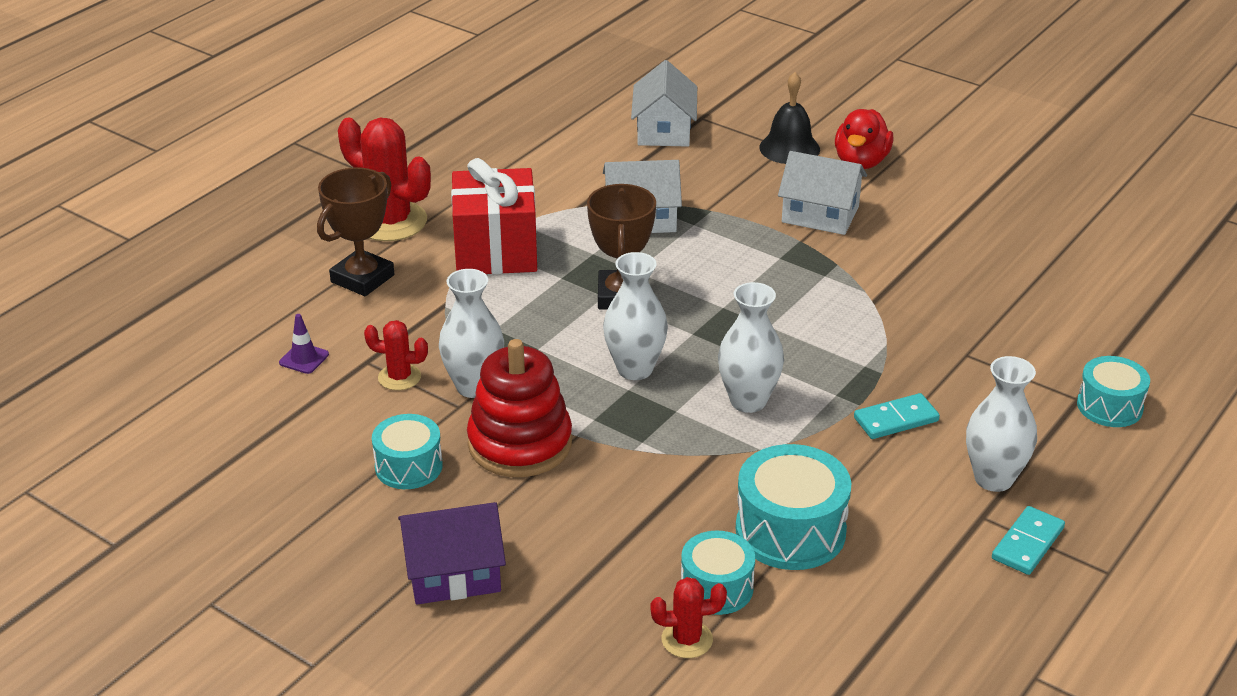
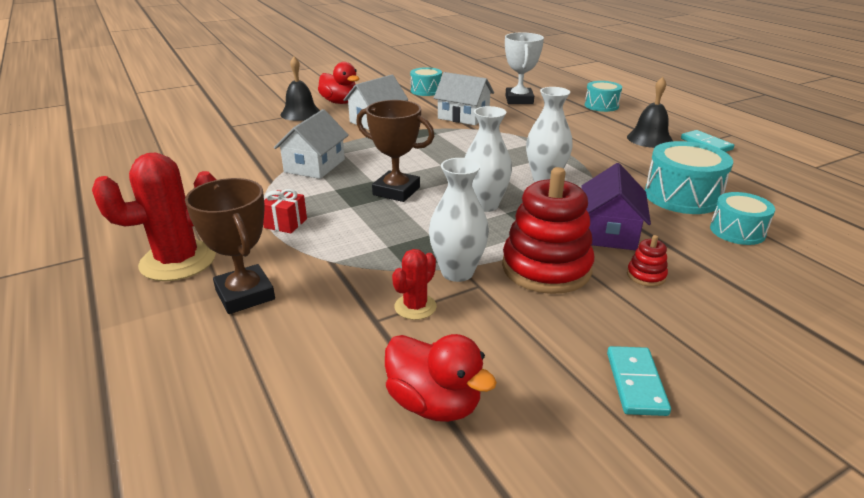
camera: 65 degrees left, 5 degrees down
(277, 424) = (434, 403): none -> red duck
(304, 358) = (337, 359): purple traffic cone -> none
(408, 466) = (550, 330): turquoise drum -> turquoise drum (426, 91)
(453, 573) = (709, 338): purple house -> purple house (609, 232)
(495, 251) = (285, 223): red gift -> red gift, size x0.45
(550, 518) = (646, 275): none -> red stacking toy
(664, 130) = (226, 138): white house -> white house (463, 116)
(687, 639) = (793, 253): red cactus -> none
(896, 419) = (587, 147): turquoise domino -> turquoise domino (635, 383)
(993, 479) = (649, 139): white vase -> black bell
(1044, 315) = (519, 100): none -> white trophy

